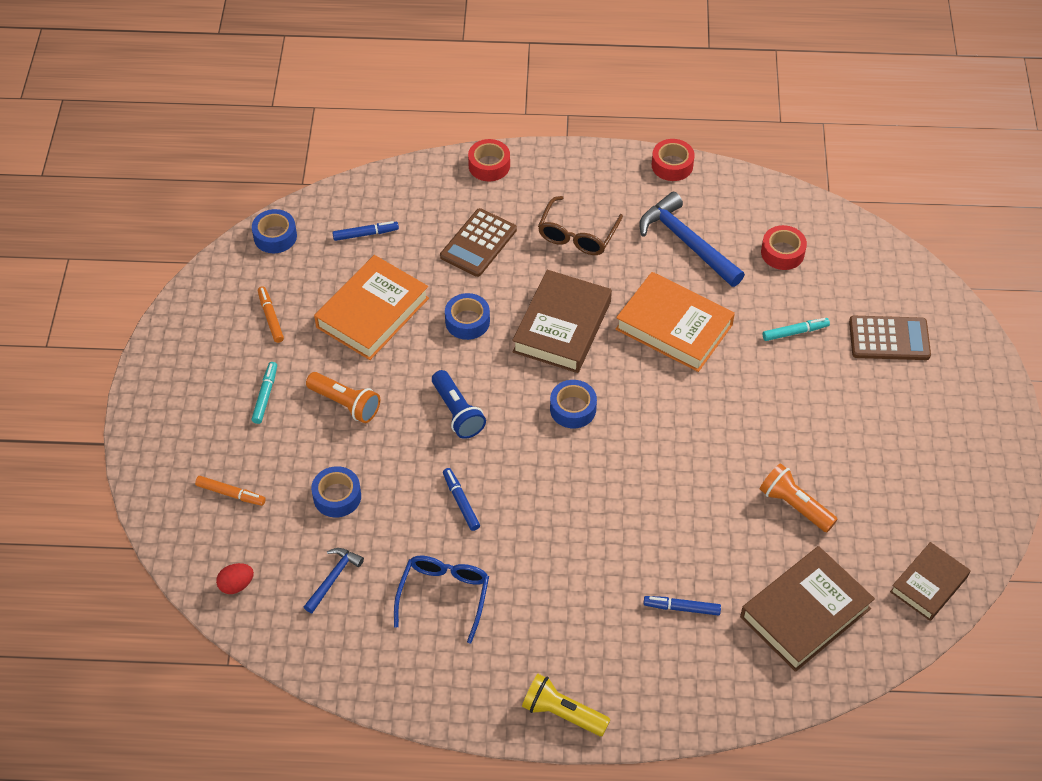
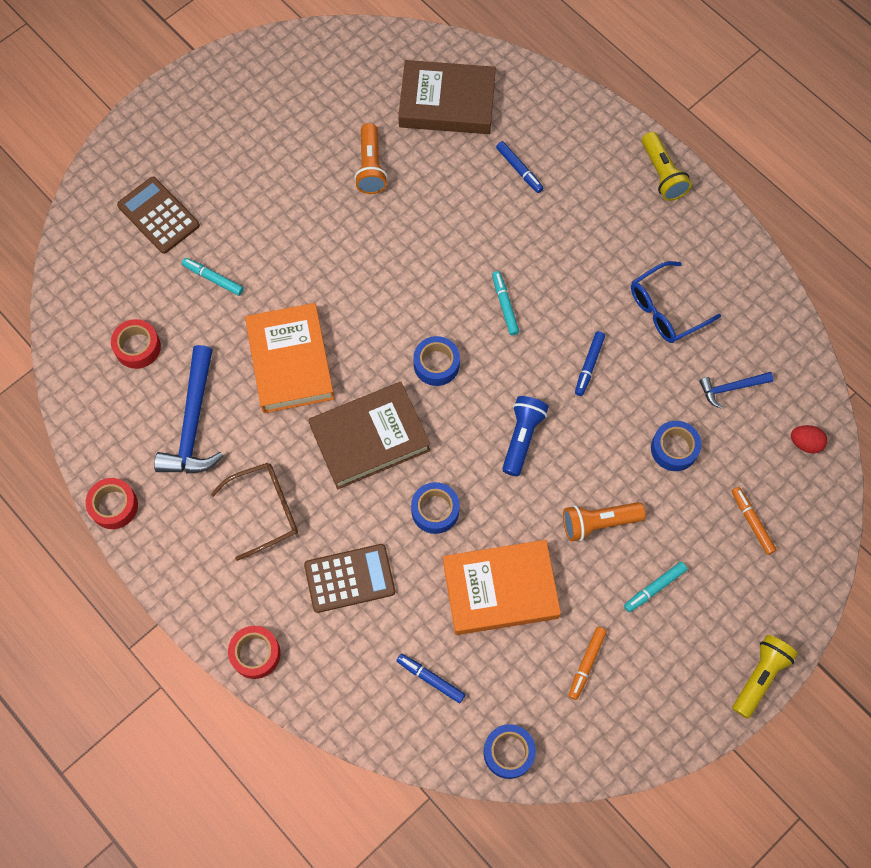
camera: 135 degrees left, 15 degrees up
(140, 401) = (760, 677): none -> yellow flashlight
(345, 404) = (598, 522): orange flashlight -> orange flashlight turned 90 degrees counterclockwise
(571, 491) = (505, 305): none -> turquoise marker
(928, 584) = (352, 54): brown book -> none

